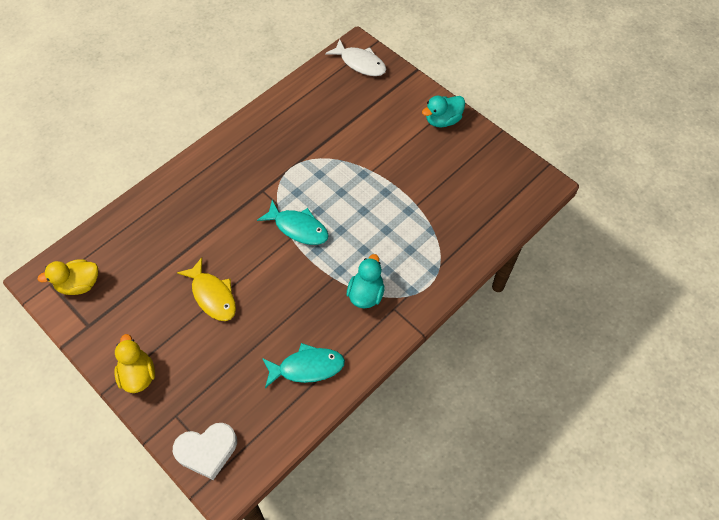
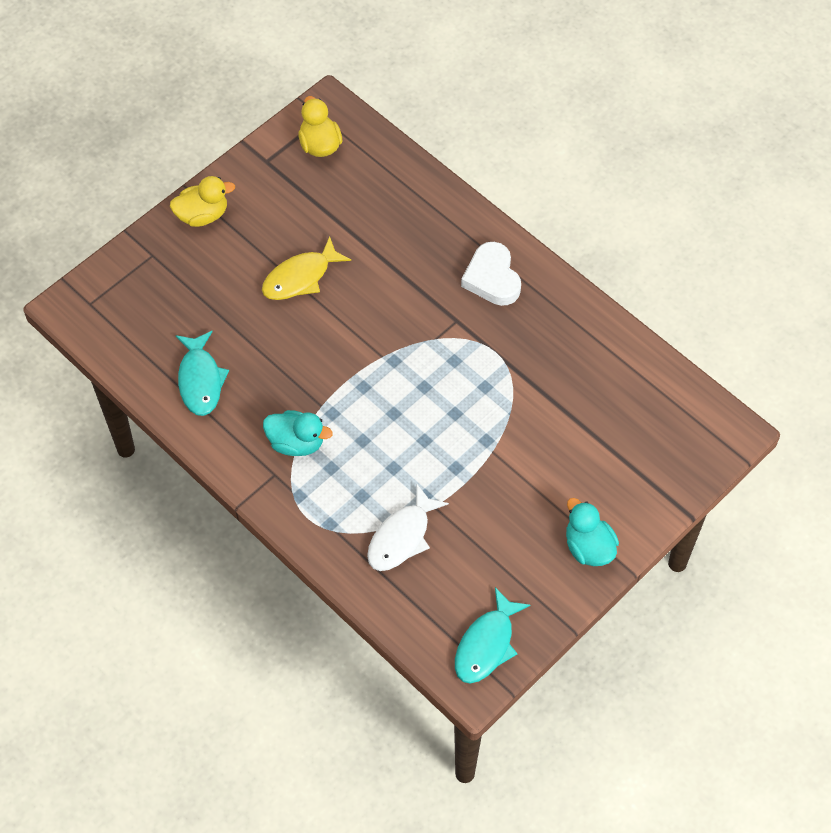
camera: 90 degrees right, 0 degrees up
(207, 451) = (109, 288): white heart -> white heart (492, 278)
(298, 228) = (396, 364): turquoise fish -> turquoise fish (486, 644)
(360, 63) = (696, 436): white fish -> white fish (402, 537)

